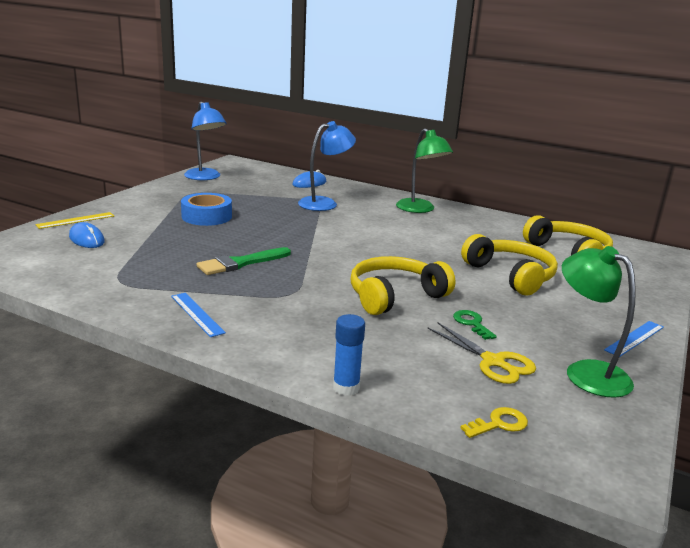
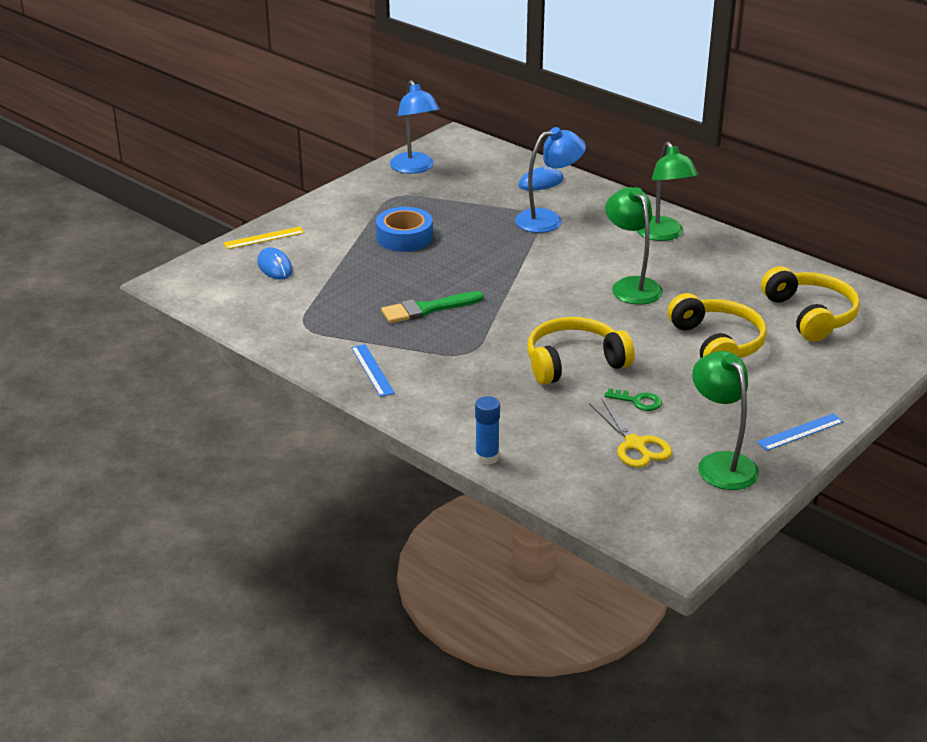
camera: 15 degrees right, 10 degrees up
(414, 240) = (631, 286): none -> green lamp
(472, 323) = (638, 401): green key -> green key turned 120 degrees clockwise
(499, 424) = (606, 502): yellow key -> none

